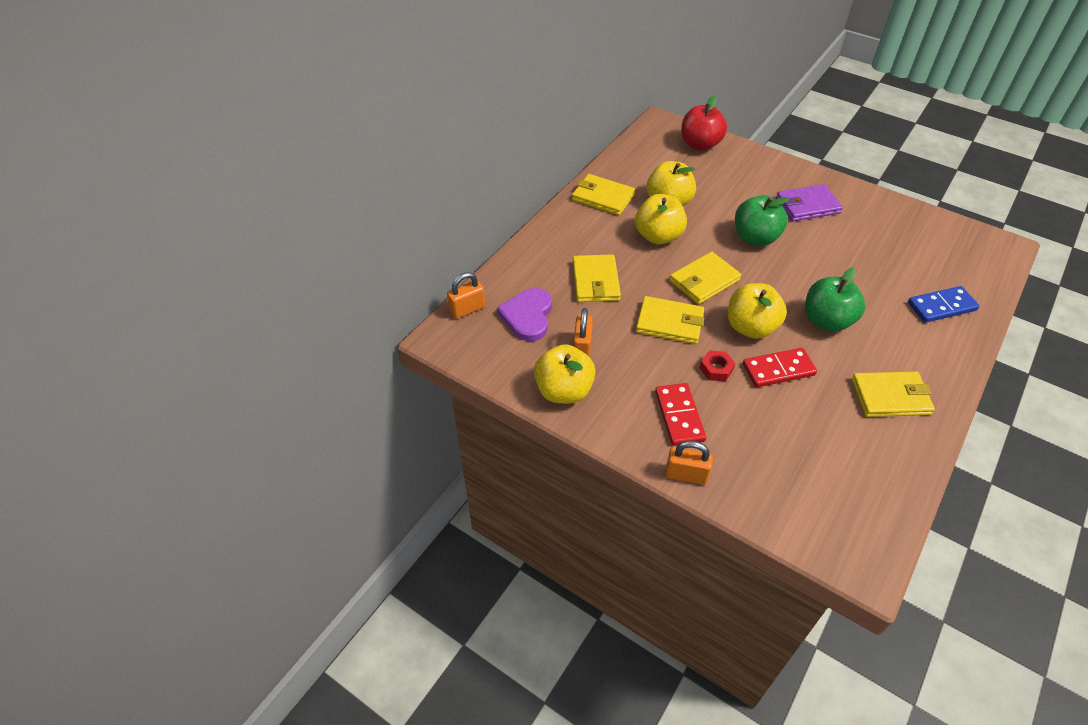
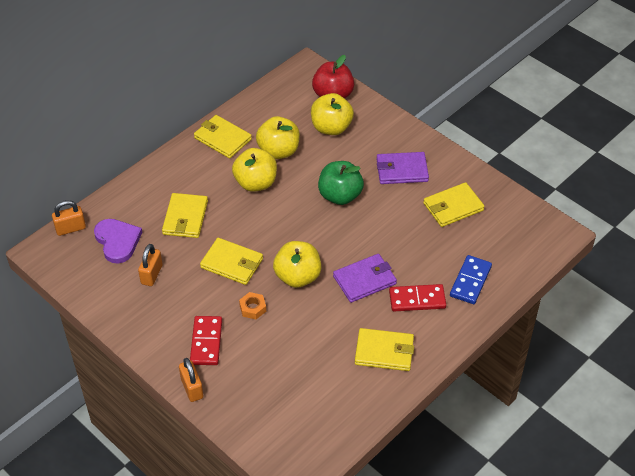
camera: 10 degrees right, 0 degrees up
(527, 316) = (117, 241): purple heart -> purple heart turned 135 degrees clockwise
(564, 391) = (123, 308): yellow apple -> yellow apple (331, 128)
(686, 475) = (192, 388): orange padlock -> orange padlock turned 45 degrees clockwise
(704, 281) = (277, 230): yellow wallet -> yellow wallet (453, 207)
(716, 369) = (252, 308): red nut -> orange nut
(778, 370) = (303, 316): red domino -> red domino (417, 300)
(826, 321) = (364, 280): green apple -> purple wallet
(941, 307) = (470, 281): blue domino -> blue domino turned 60 degrees counterclockwise

